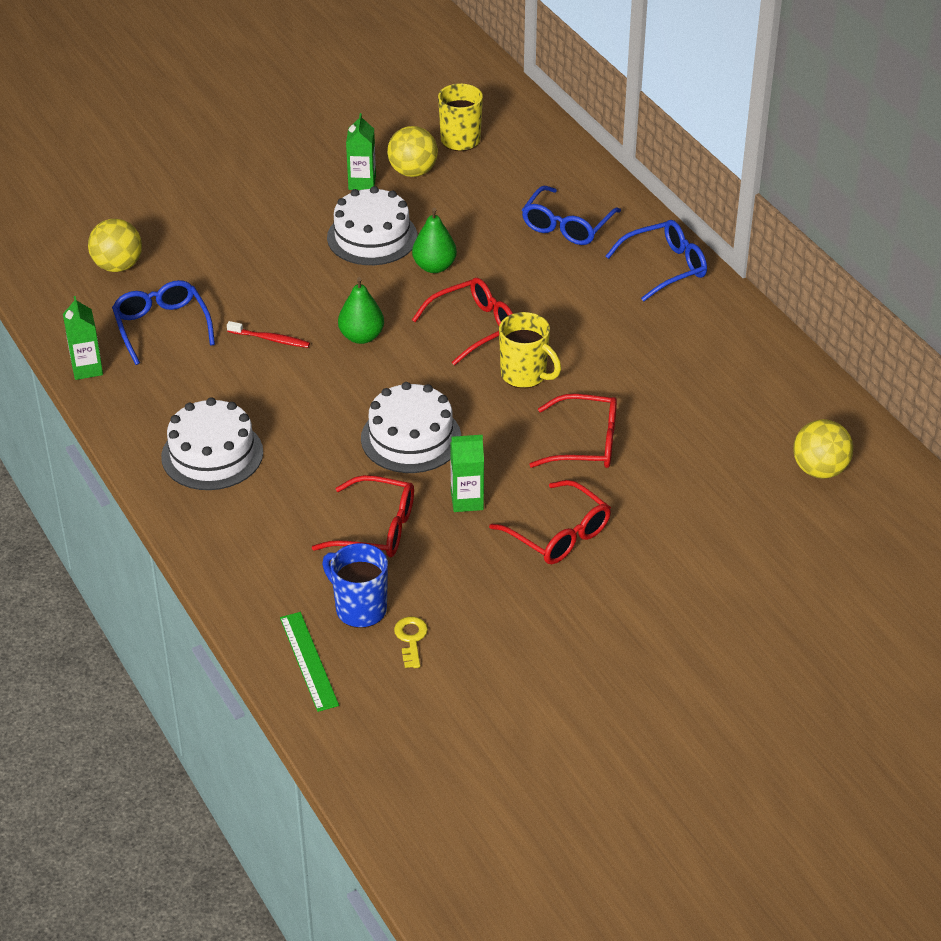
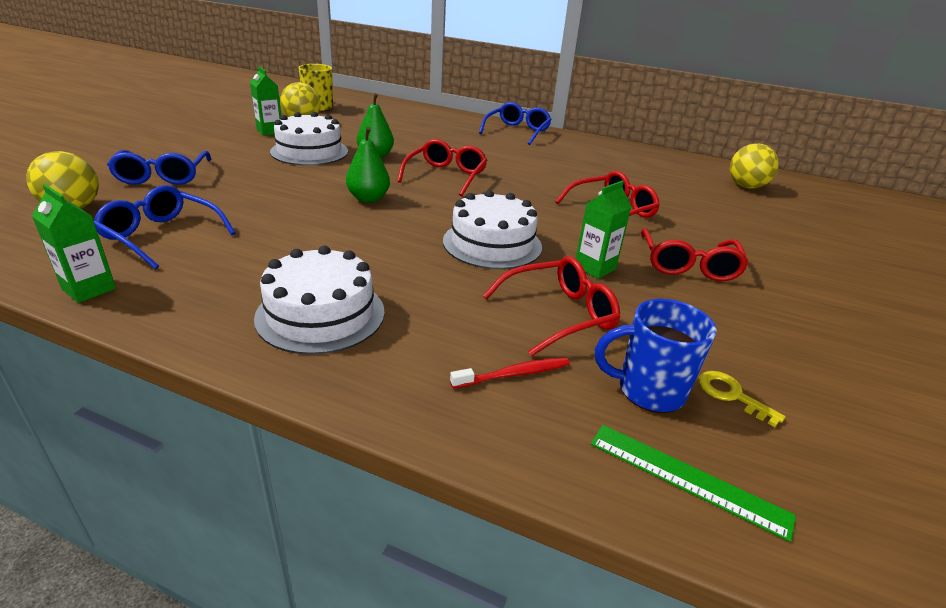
camera: 40 degrees left, 10 degrees down
(270, 339) = (288, 218): red toothbrush -> red toothbrush (514, 374)
(525, 375) = (517, 189): yellow mug -> none
(559, 534) = (688, 265): red glasses -> red glasses turned 90 degrees clockwise
(566, 226) = (435, 127): blue glasses -> blue glasses (162, 176)

